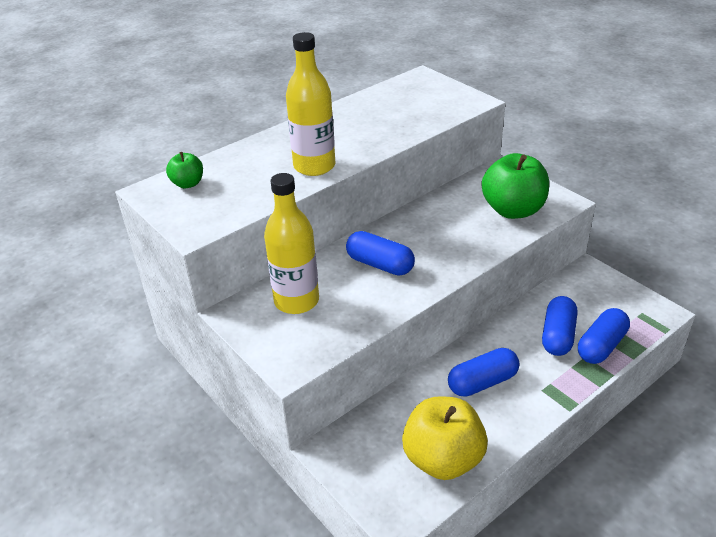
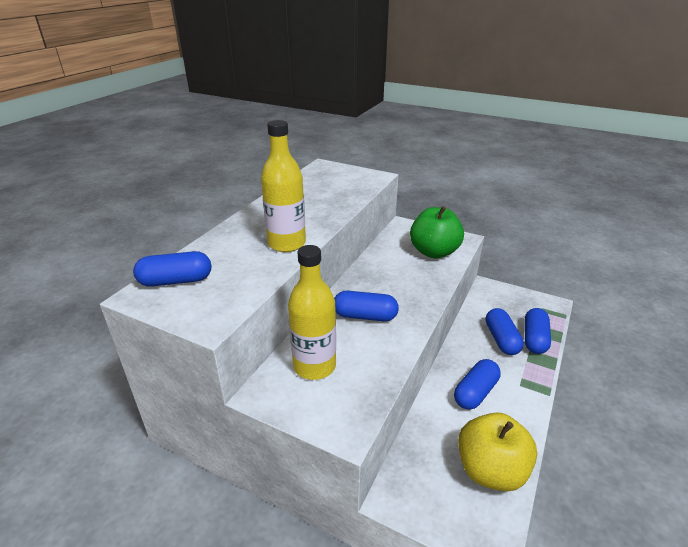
camera: 25 degrees left, 5 degrees down
(188, 184) = (176, 281): green apple -> blue capsule

